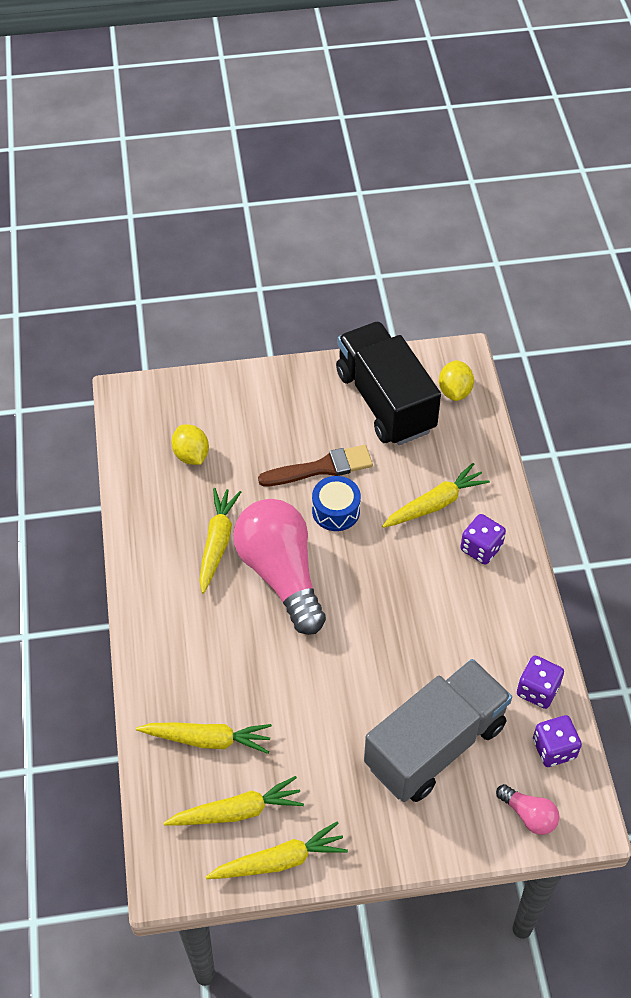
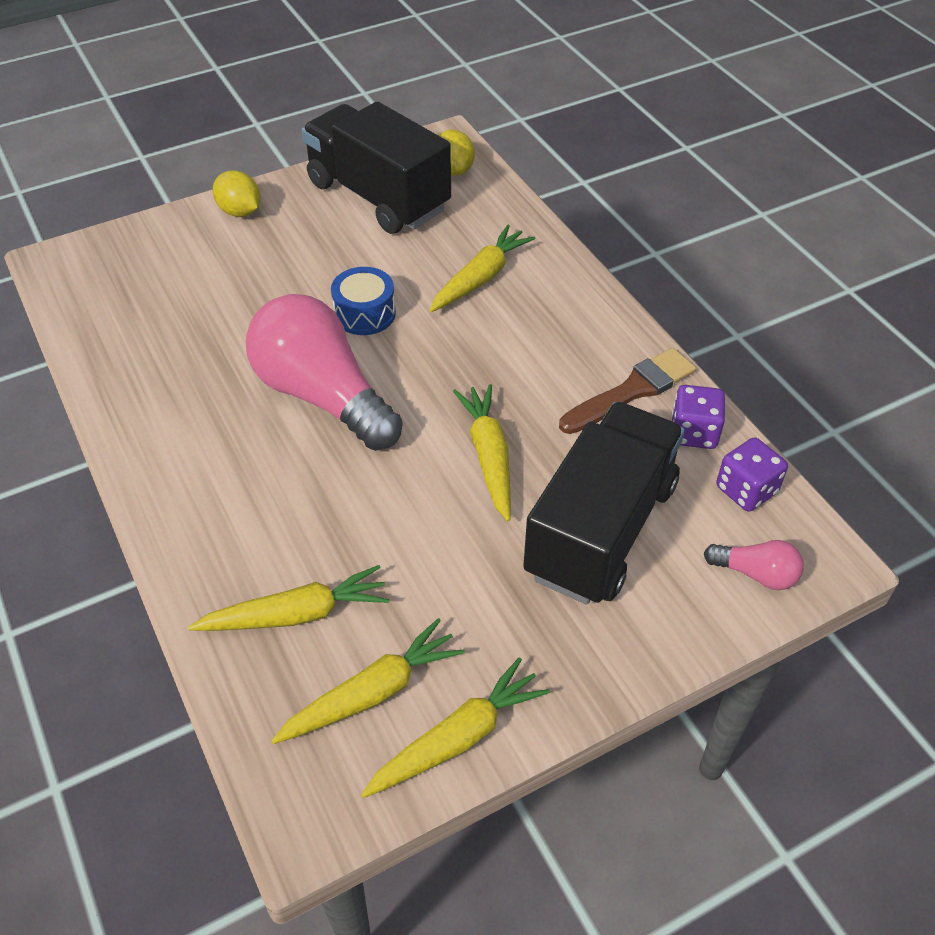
camera: 20 degrees left, 5 degrees down
(191, 455) = (160, 301): yellow lemon -> yellow lemon (240, 211)
(217, 542) = (227, 383): yellow carrot -> yellow carrot (489, 456)
(321, 468) = (329, 276): brown brush -> brown brush (632, 391)
(435, 745) = (601, 529): grey truck -> black truck
(481, 548) = (555, 307): purple dice -> none

